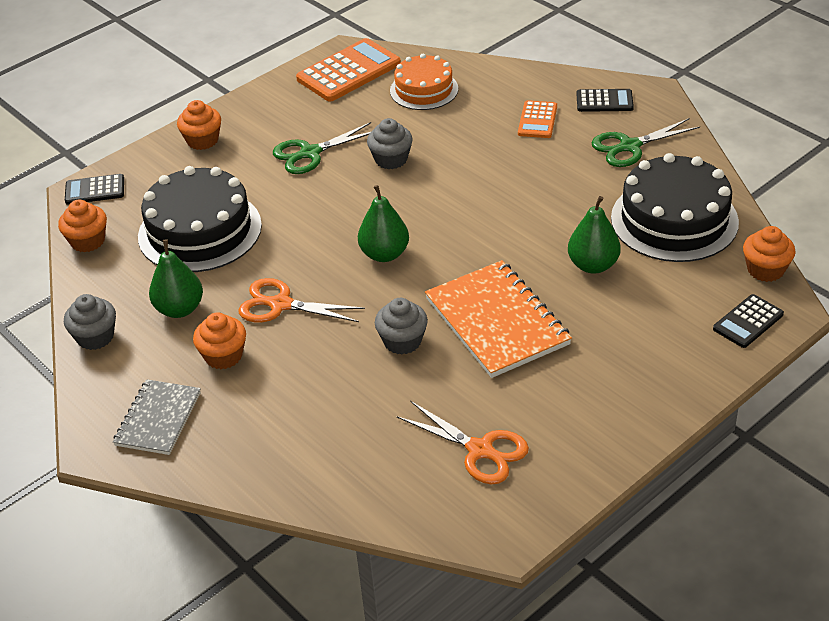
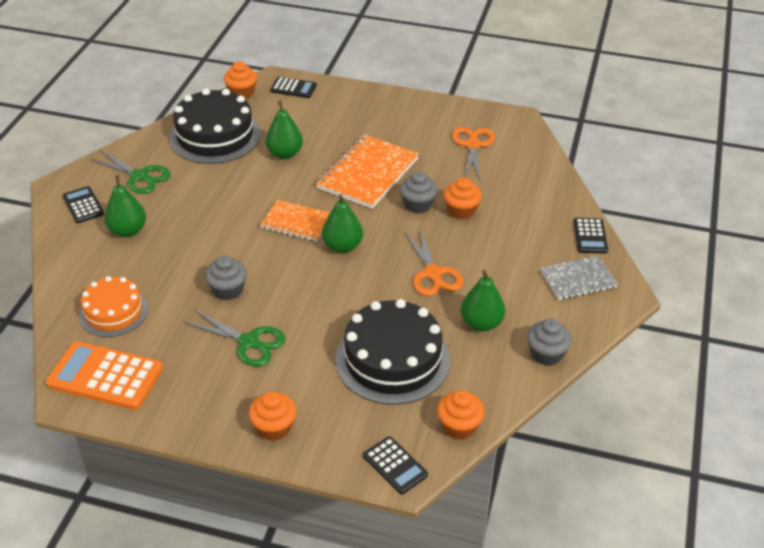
camera: 125 degrees left, 0 degrees up
(209, 472) = (590, 236): none -> black calculator
(223, 356) = (501, 277): orange cupcake -> orange cupcake (461, 211)
(453, 234) = (296, 222): none -> orange notebook
(537, 120) = (128, 231): orange calculator -> green pear

